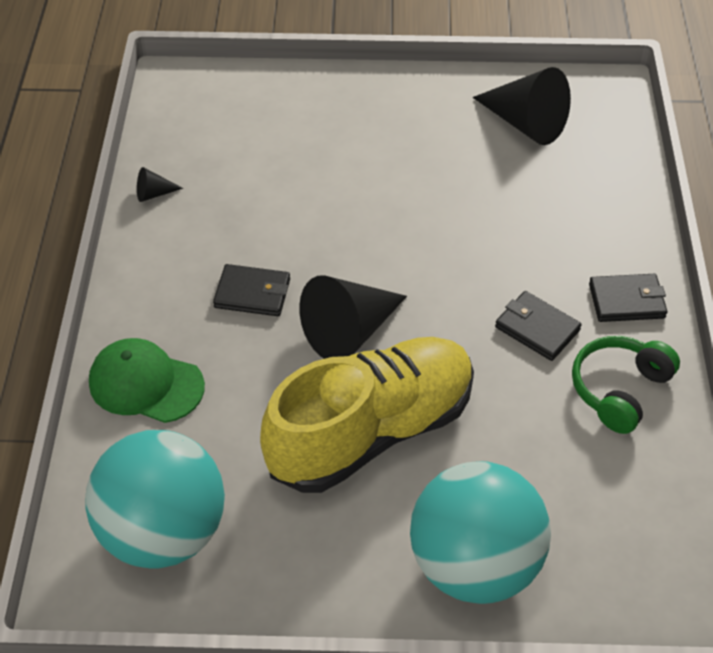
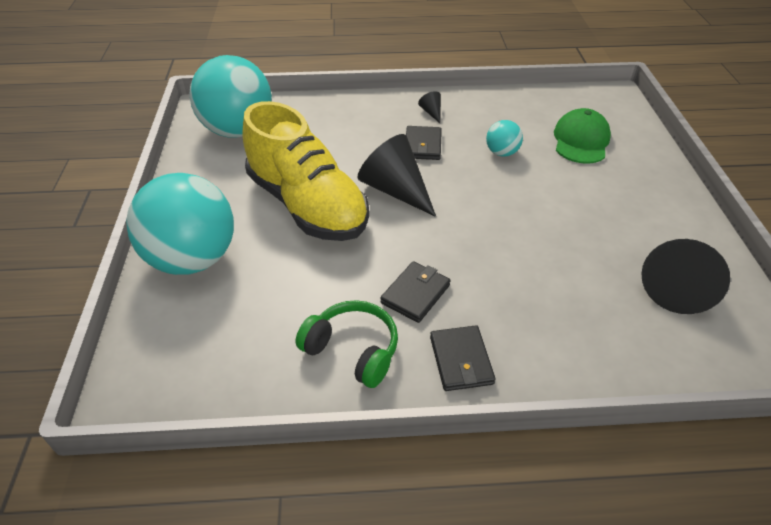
camera: 85 degrees right, 5 degrees down
(146, 384) = (343, 113): green cap -> green cap (581, 140)
(154, 194) = (501, 99): black cone -> black cone (431, 113)
(284, 214) = (502, 153): none -> turquoise ball

